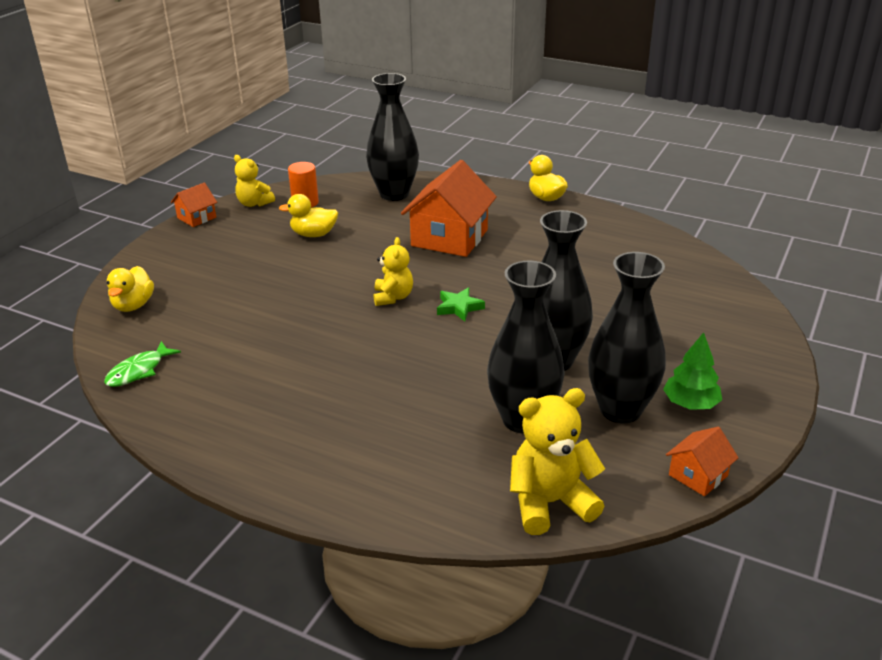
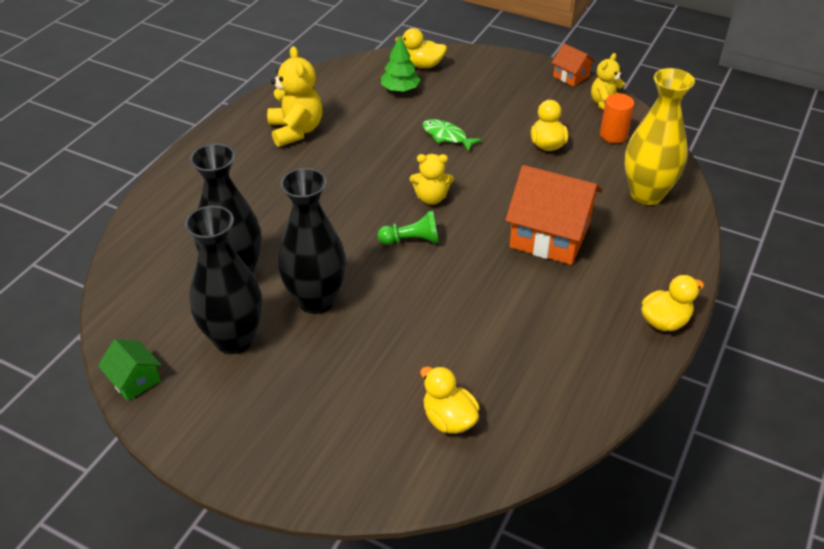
camera: 90 degrees right, 10 degrees up
(138, 371) = (335, 80): green fish -> green fish (447, 136)
(394, 194) = (646, 194): black vase -> yellow vase
(459, 307) = (411, 240): green star -> green pawn
(550, 503) = (133, 283): yellow teddy bear -> yellow teddy bear (296, 131)
(675, 287) = (449, 419): none -> yellow duck
(690, 404) = (231, 393): green tree -> green tree (400, 89)
(698, 475) = (135, 380): orange house -> green house

